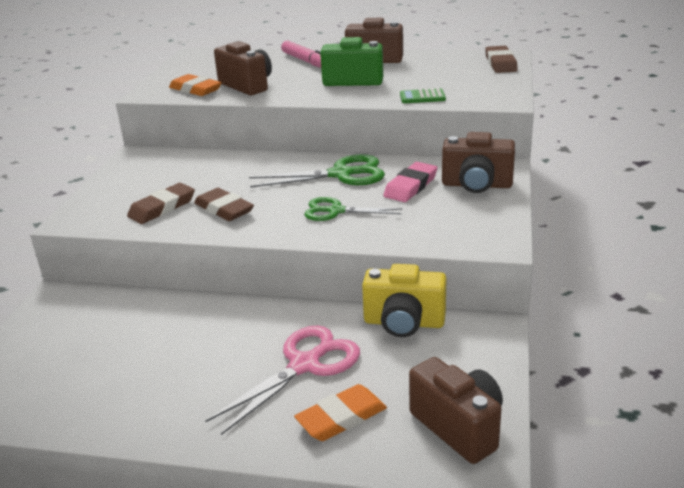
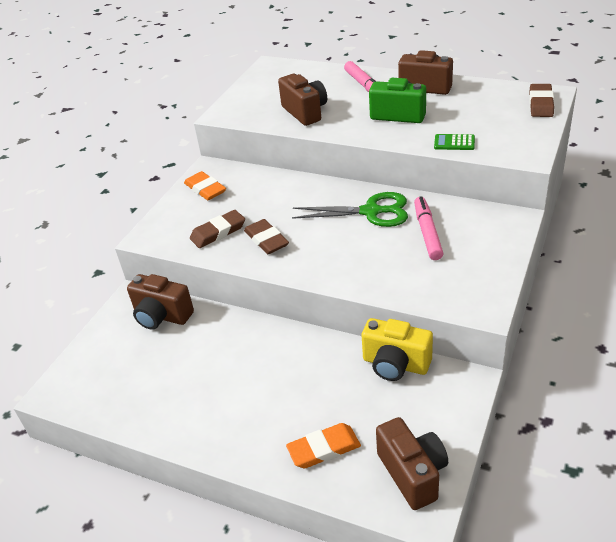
camera: 15 degrees right, 10 degrees up
(195, 89) = (261, 113): orange eraser -> orange eraser (205, 189)
(304, 365) = (307, 394): pink scissors -> none
(336, 211) = (356, 254): green scissors -> none
(410, 186) = (427, 233): pink eraser -> pink marker
(476, 185) = (485, 238): brown camera -> brown camera (162, 316)

